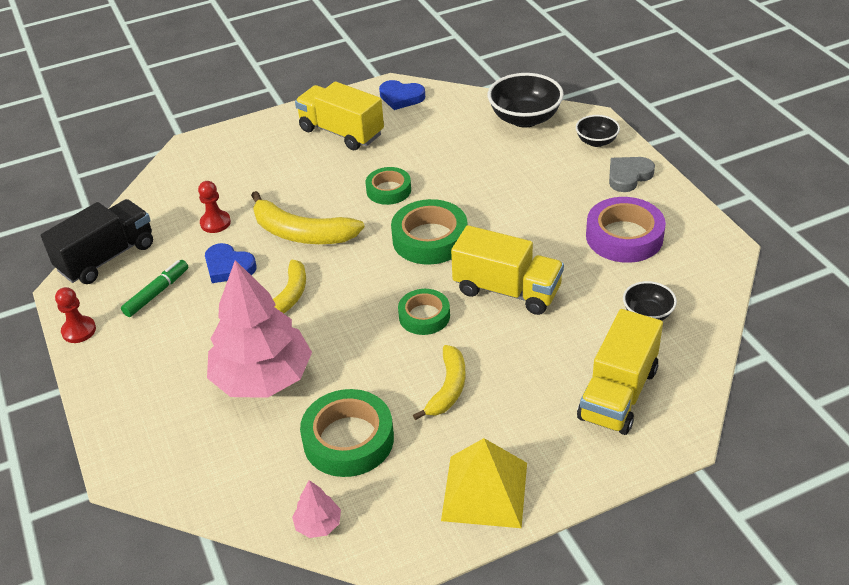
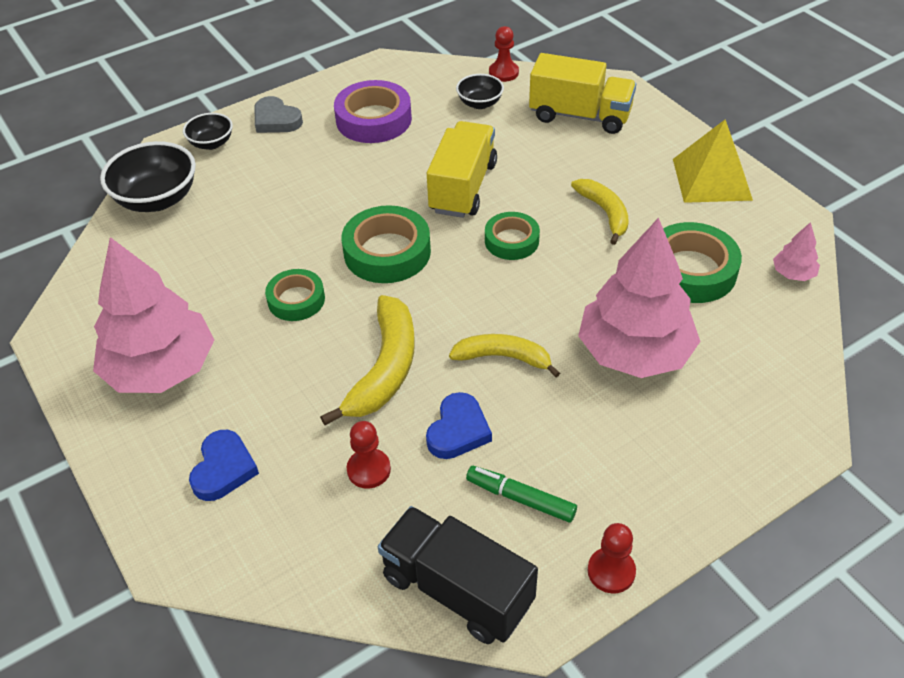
camera: 100 degrees left, 5 degrees up
(341, 132) = (161, 369): yellow truck -> pink tree
(401, 97) = (84, 318): blue heart -> blue heart (223, 469)
(448, 388) = (605, 213): yellow banana -> yellow banana turned 60 degrees clockwise
(708, 339) = (503, 73): none -> red pawn

